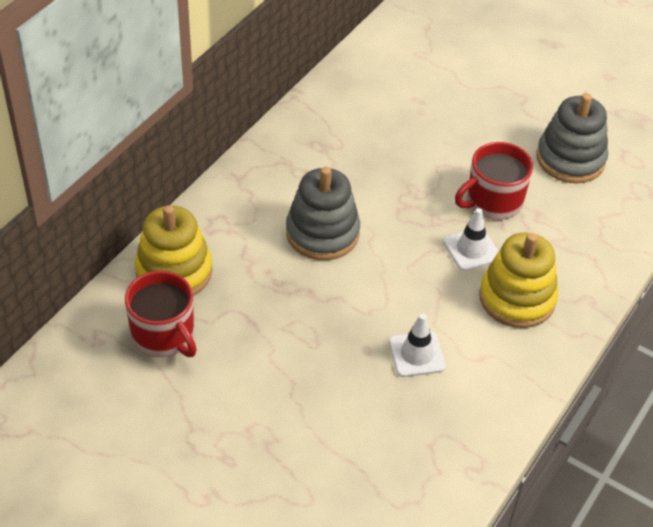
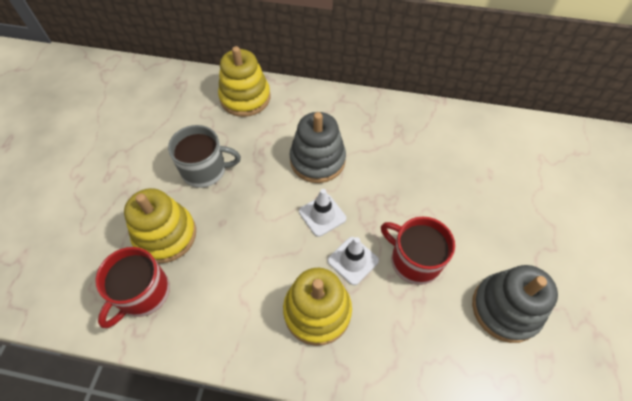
camera: 70 degrees right, 10 degrees up
(164, 335) = (193, 111): red mug -> red mug (143, 293)
(277, 347) = (205, 170): none -> grey mug
(358, 411) = (165, 235): none -> yellow stacking toy
(416, 354) = (230, 255): white traffic cone -> white traffic cone (322, 215)

